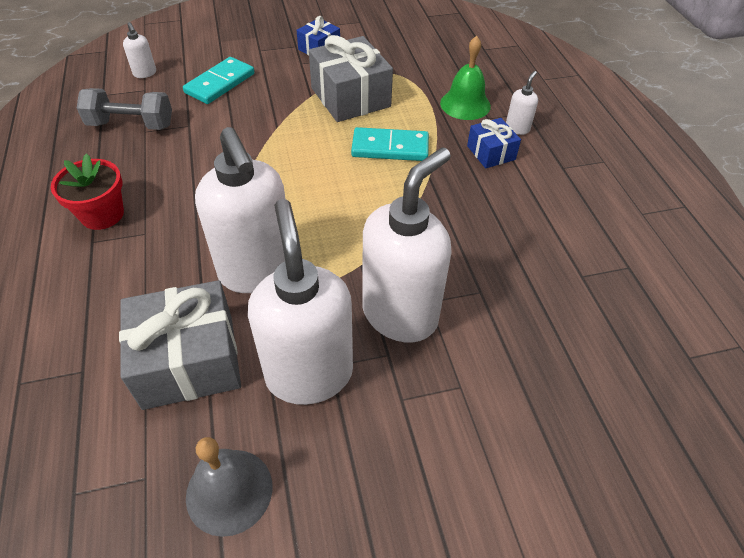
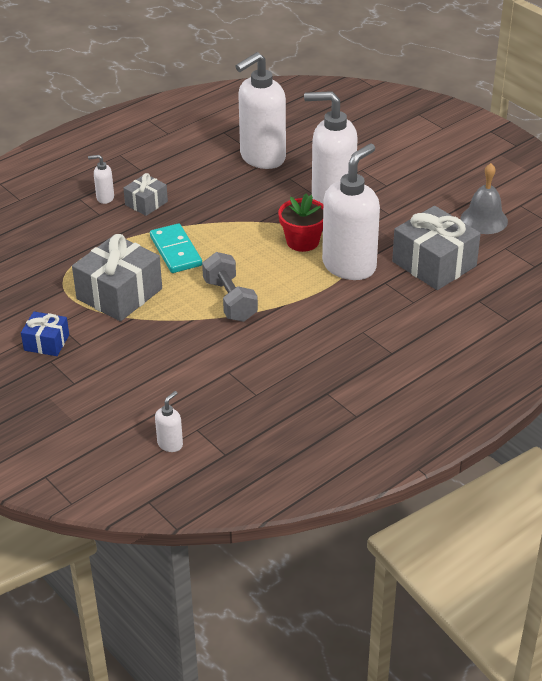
camera: 115 degrees left, 10 degrees down
(102, 214) = (364, 362): red flower pot -> red flower pot (302, 241)
(131, 125) = (254, 407): grey dumbbell -> grey dumbbell (230, 300)
(220, 83) = (152, 382): turquoise domino -> none
(309, 374) = (401, 219): white soap dispenser -> white soap dispenser (262, 158)
(465, 104) = (87, 230): green bell -> none
(491, 153) = (146, 203): blue gift -> grey gift

